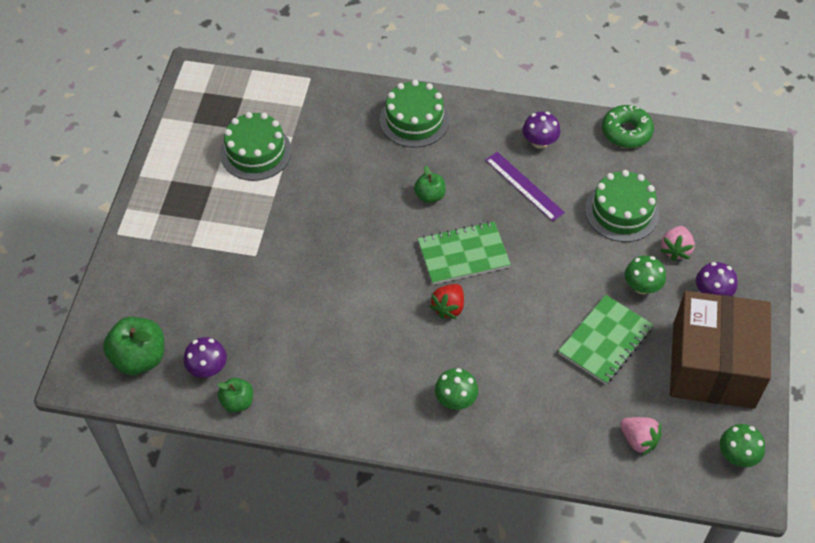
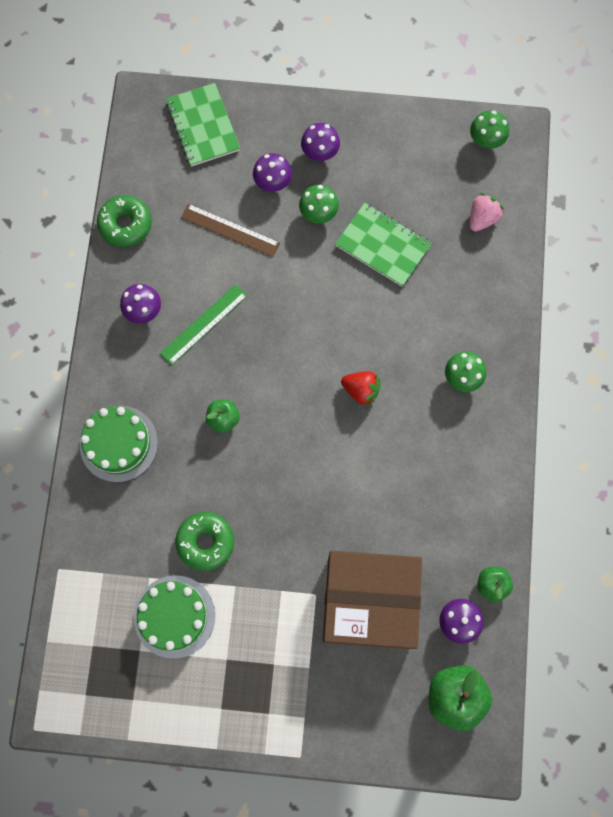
camera: 95 degrees left, 20 degrees up
(317, 177) = (205, 542): none -> green donut
(463, 255) = (296, 380): green notebook -> green notebook (203, 126)
(524, 186) = (204, 324): purple ruler -> green ruler
(621, 212) = (230, 230): green cake -> brown ruler
(675, 250) = (273, 182): pink strawberry -> purple mushroom
(713, 365) = (398, 155): brown box -> brown box (369, 602)

